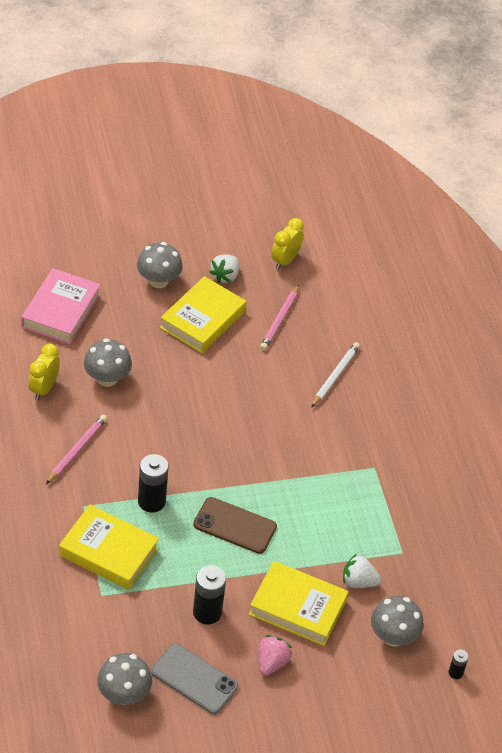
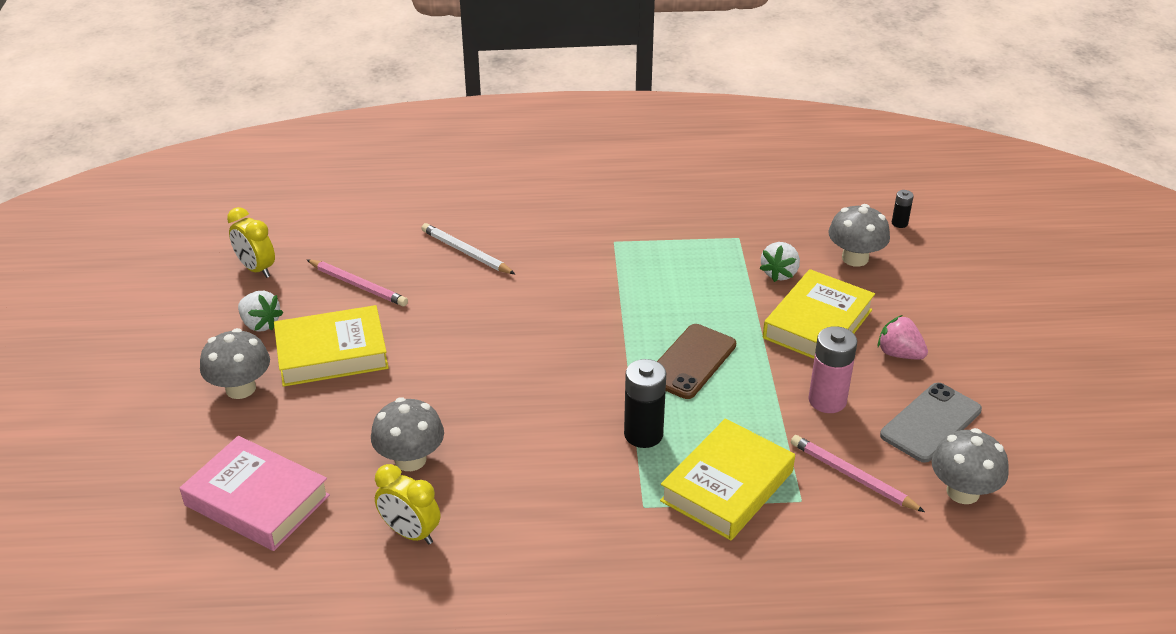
camera: 75 degrees left, 10 degrees down
(77, 450) = (539, 504): pink pencil -> pink pencil (852, 476)
(203, 319) = (332, 353): yellow book -> yellow book turned 60 degrees counterclockwise
(207, 612) = (827, 400): black battery -> pink battery

